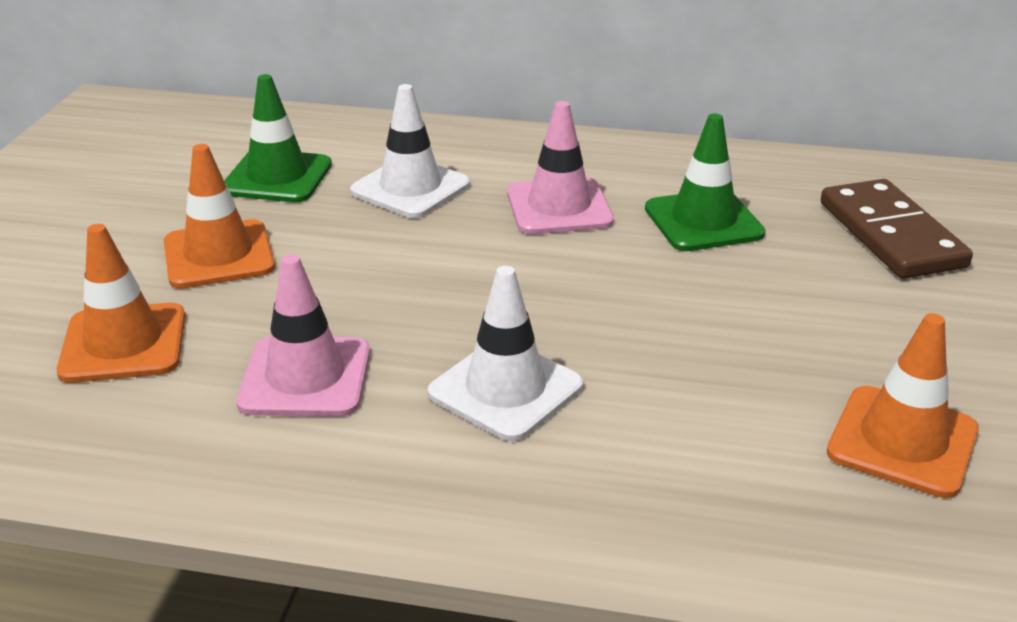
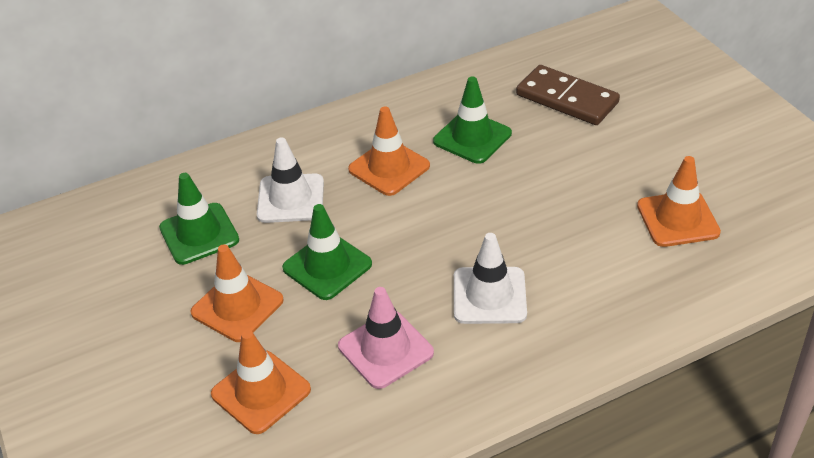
camera: 35 degrees left, 10 degrees up
(360, 265) = (327, 266): none -> green traffic cone
(559, 207) = (389, 168): pink traffic cone -> orange traffic cone

